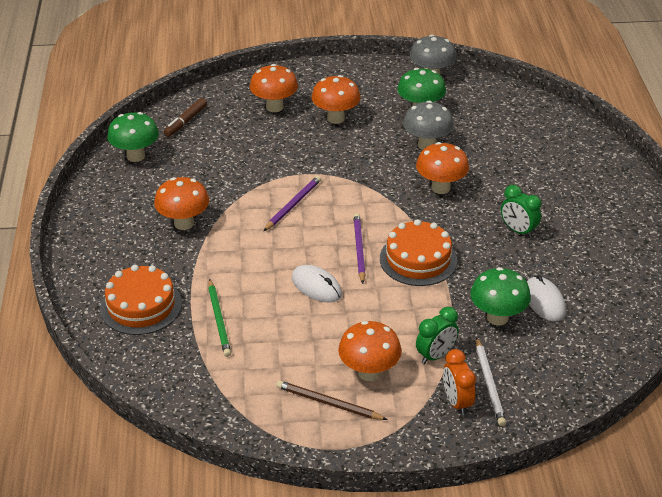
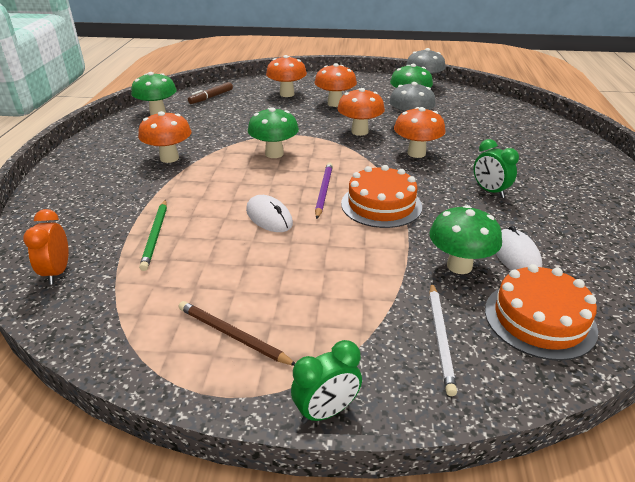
camera: 10 degrees right, 5 degrees down
(141, 306) = (87, 216): orange cake -> orange cake (539, 319)
(293, 205) = (274, 154): purple pencil -> green mushroom
(369, 372) = (294, 306): orange mushroom -> orange mushroom (359, 132)
(435, 355) = (379, 297): green clock -> green clock (326, 411)
(456, 402) = (394, 355): orange clock -> orange clock (57, 272)

